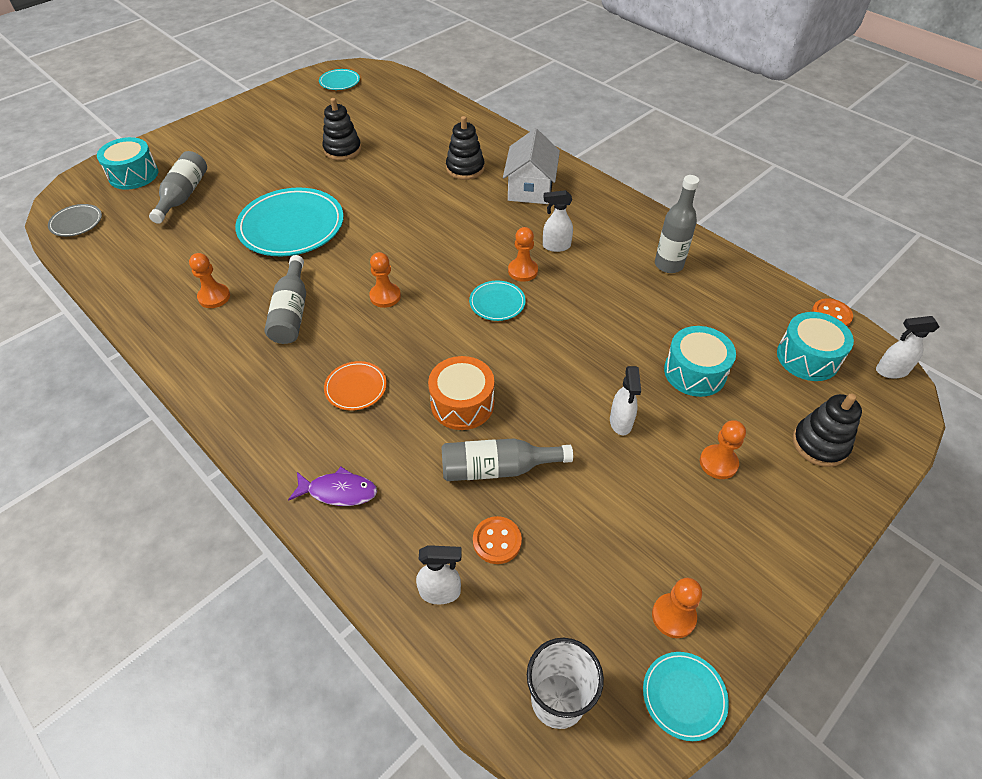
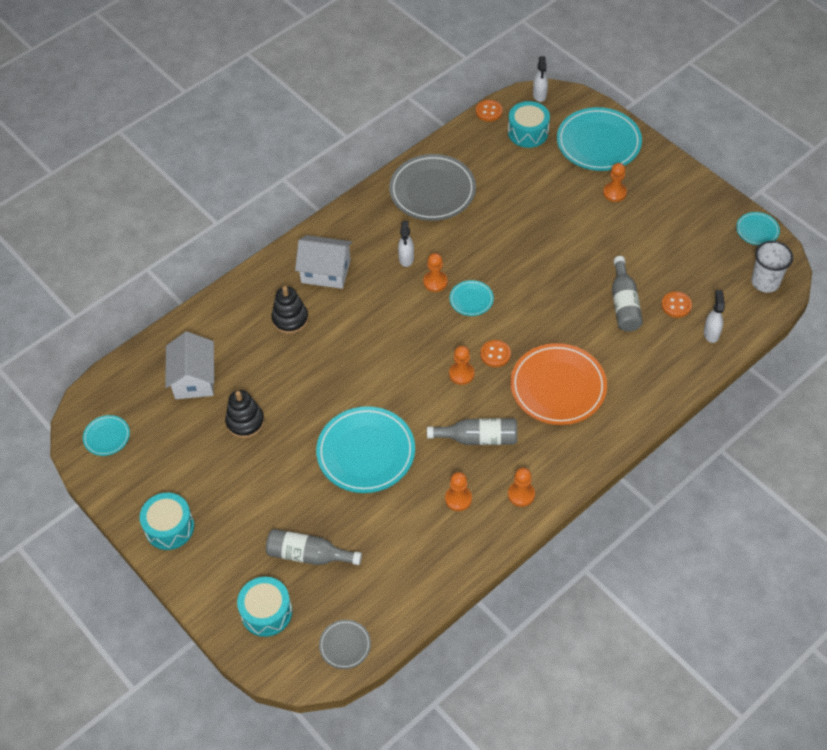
camera: 85 degrees left, 5 degrees up
(339, 491) = (646, 390): purple fish -> none
(356, 388) = (558, 387): orange plate -> orange plate, size x2.08
(396, 119) = (194, 378): none -> white house
(412, 326) = (495, 354): none -> orange button
(462, 404) = (571, 322): orange drum -> none
(621, 422) = (585, 236): white spray bottle -> none
(668, 265) = (432, 191): grey bottle -> grey plate
(673, 616) = (715, 228): orange pawn -> orange pawn (521, 494)
(695, 372) = (541, 192): turquoise drum -> turquoise drum (169, 527)
(820, 444) = (598, 142): black stacking toy -> turquoise plate

